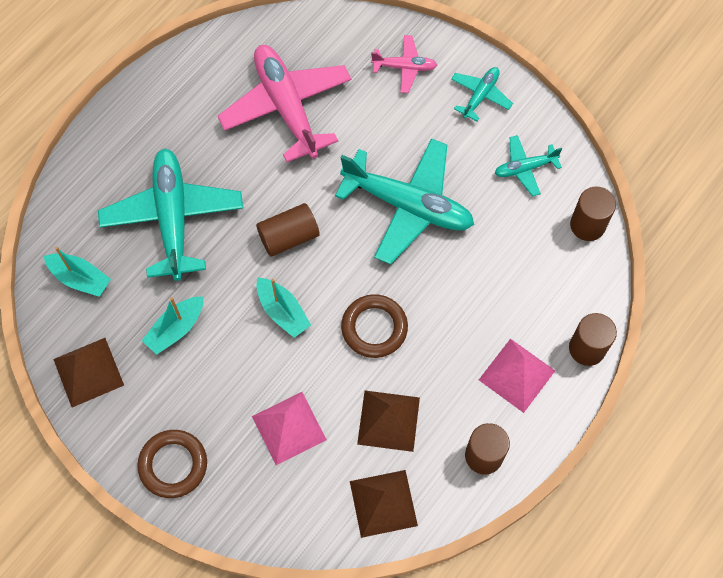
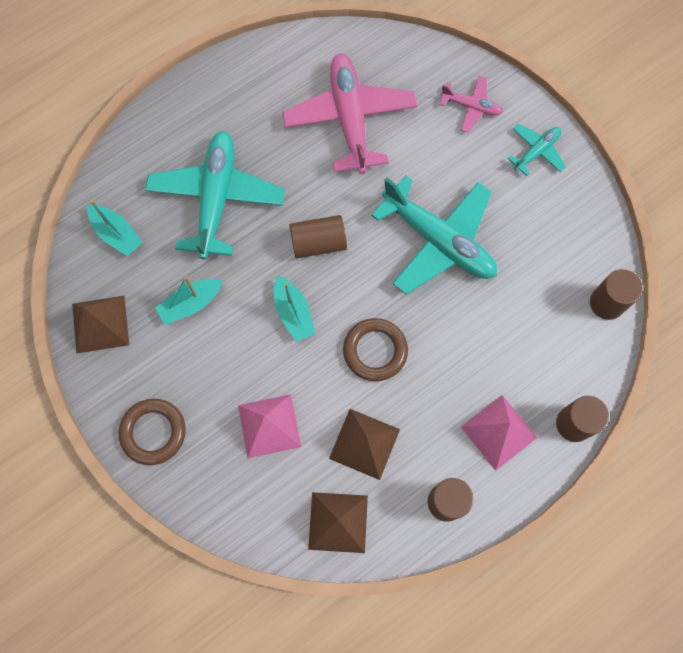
camera: 15 degrees right, 5 degrees up
(525, 168) = (561, 232): turquoise plane -> none

